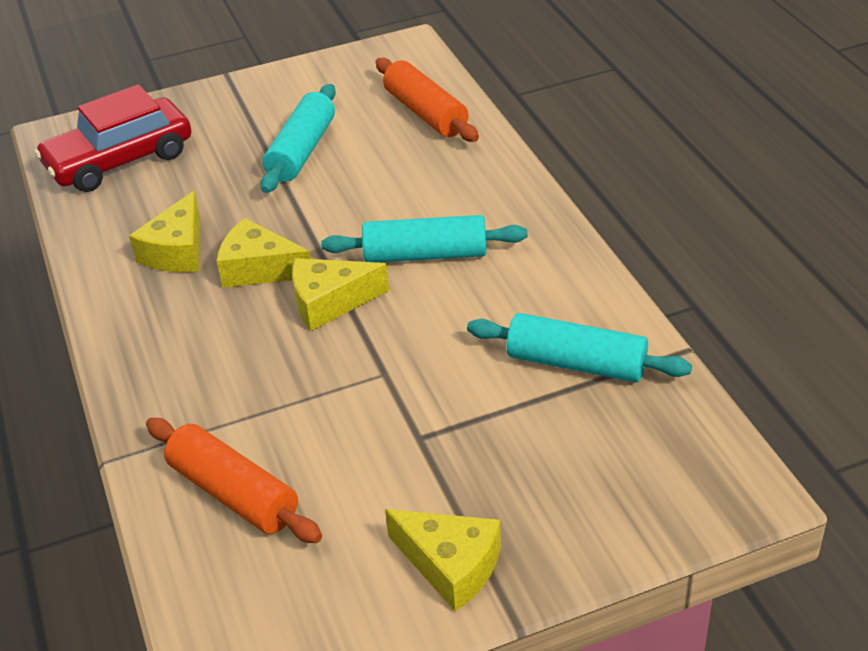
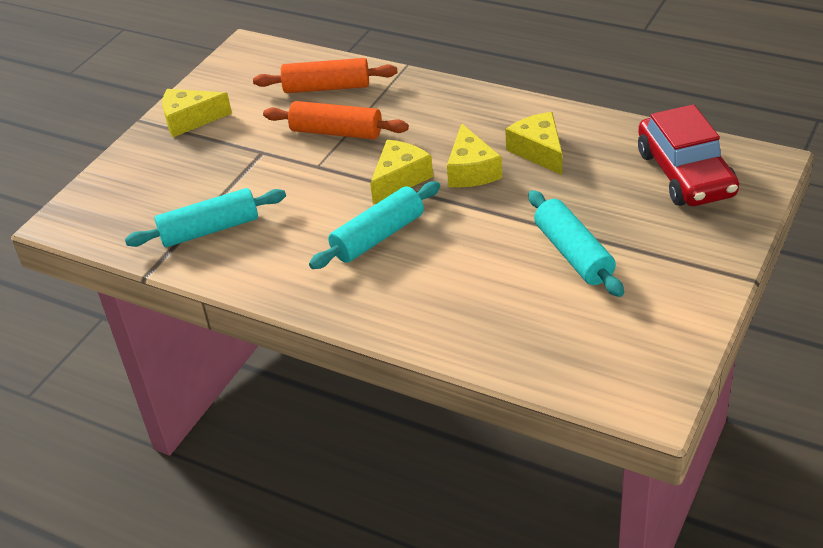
camera: 140 degrees right, 0 degrees up
(120, 160) = (685, 174): red car -> red car turned 150 degrees clockwise
(259, 269) = (471, 170): yellow cheese -> yellow cheese turned 105 degrees clockwise
(426, 113) = (529, 342): orange rolling pin -> orange rolling pin (336, 132)

